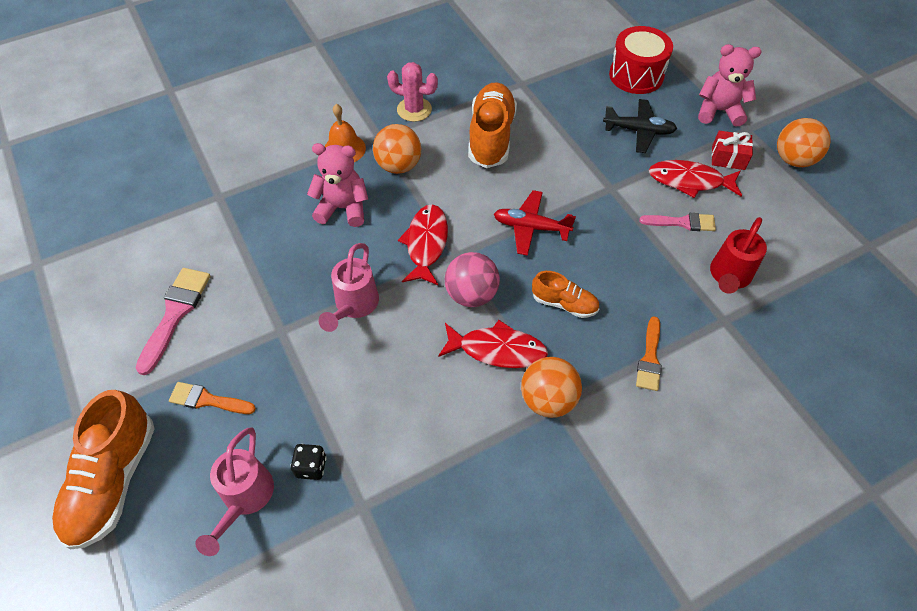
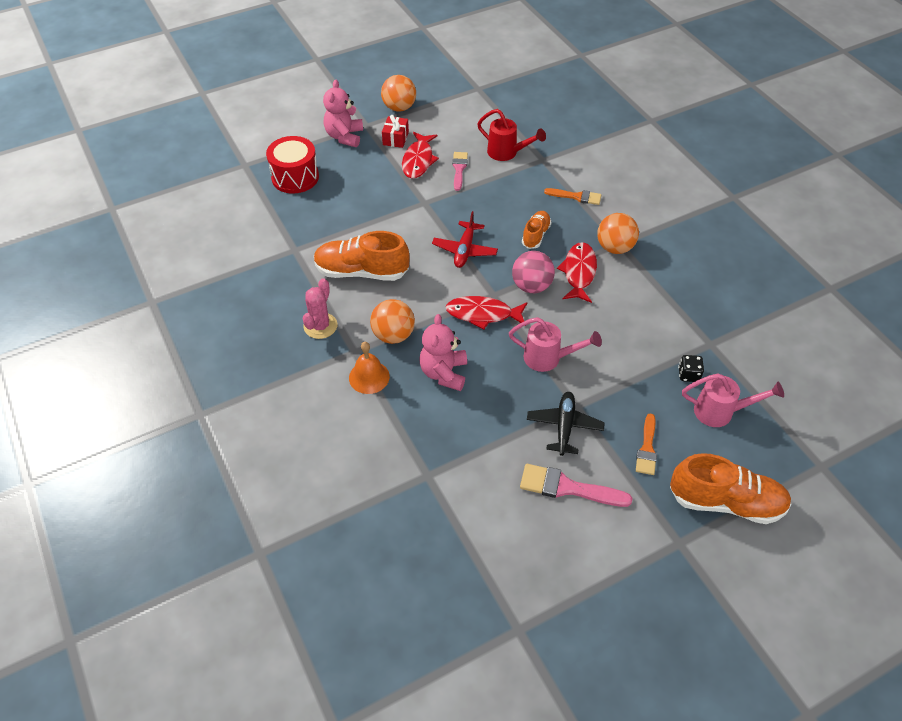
camera: 90 degrees left, 5 degrees down
(639, 131) = (362, 182): black plane -> black plane (564, 426)

